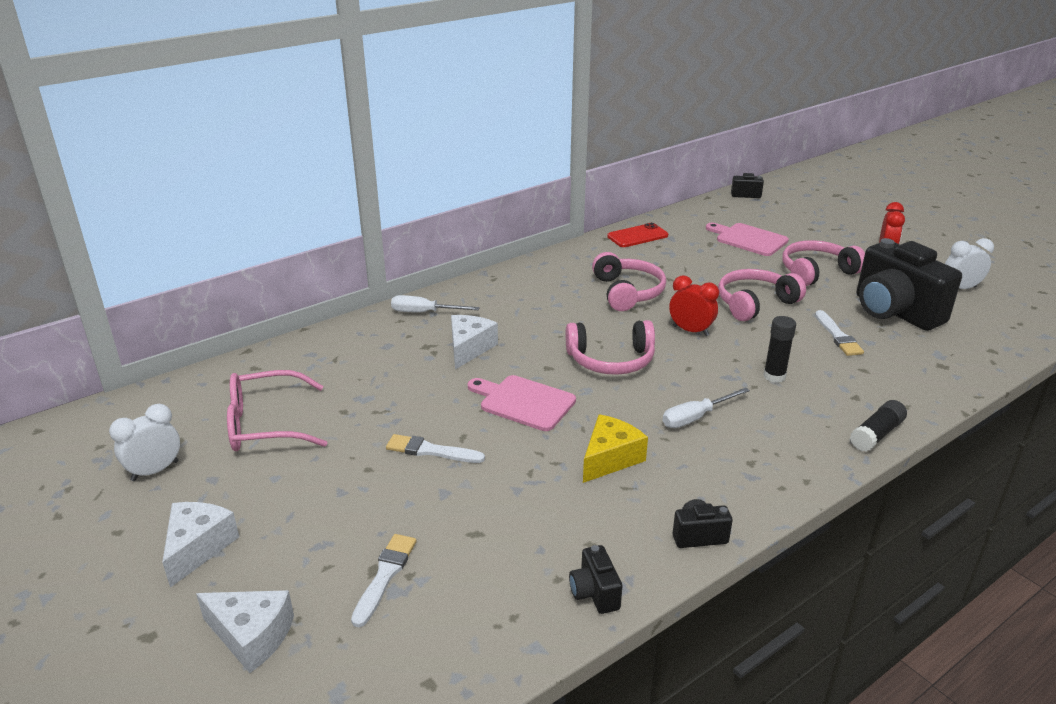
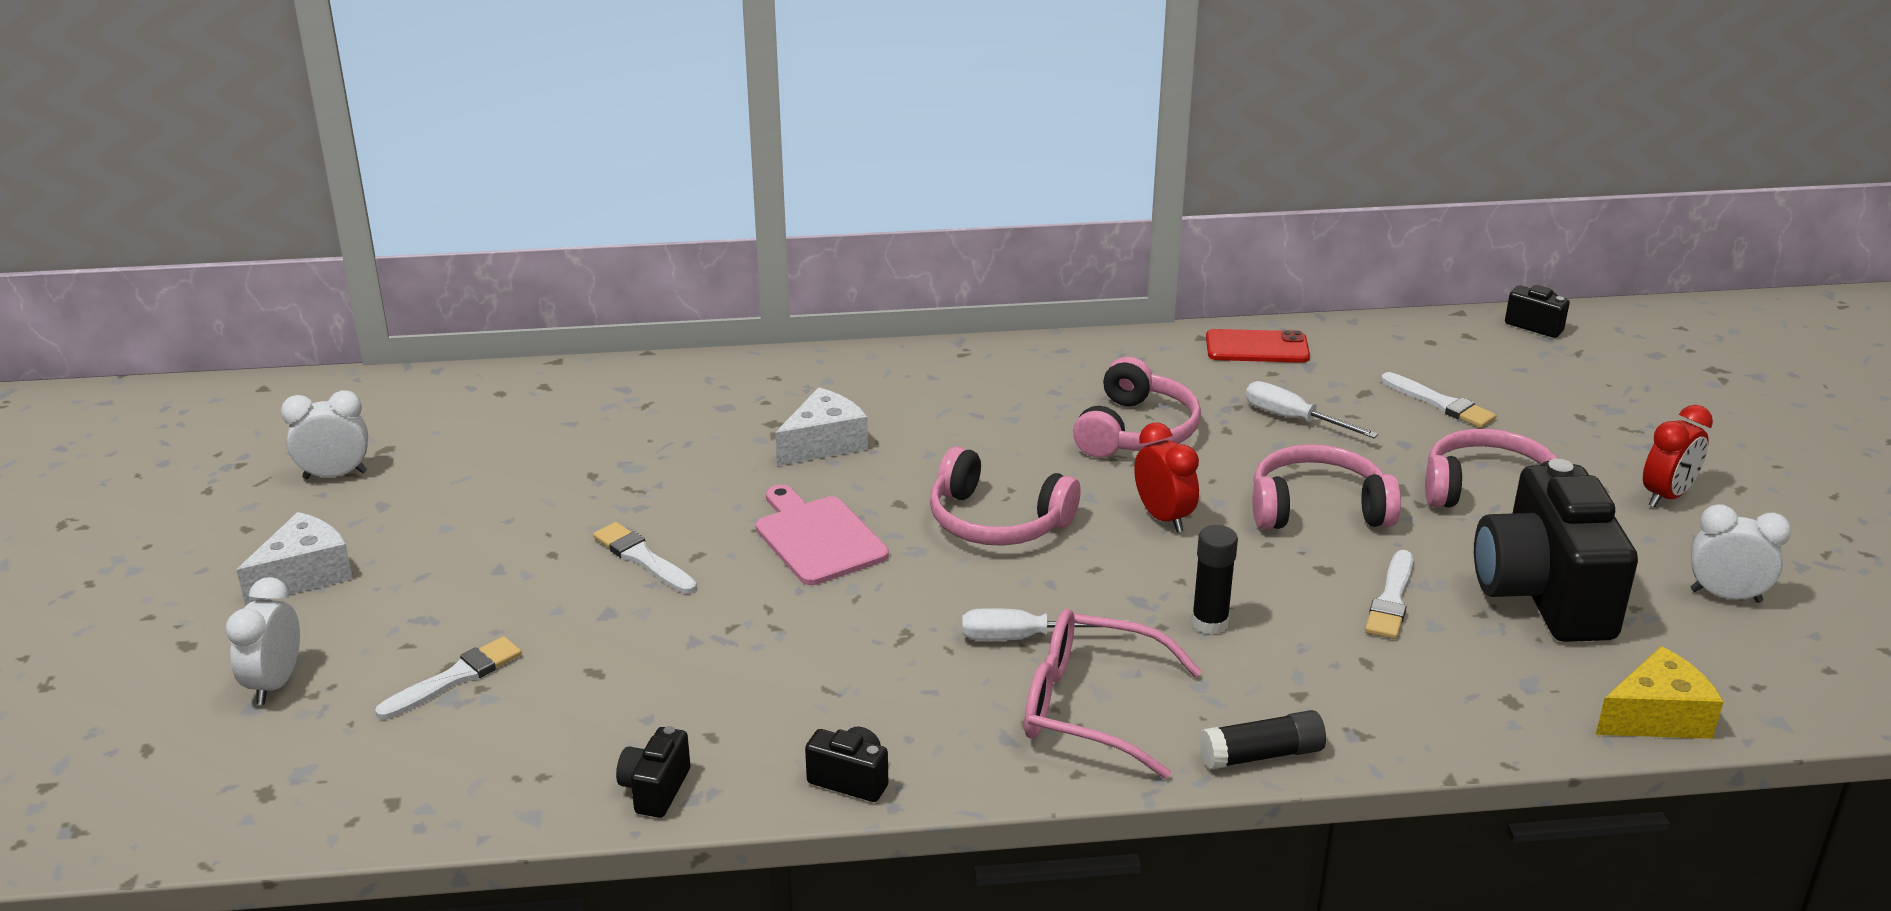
camera: 30 degrees right, 0 degrees up
(251, 636) = (275, 684): white cheese -> white clock
(265, 425) = (492, 461): pink glasses -> pink glasses (1089, 707)
(424, 312) = (817, 376): white screwdriver -> white screwdriver (1293, 419)
(610, 458) = (847, 647): yellow cheese -> yellow cheese (1656, 717)
(748, 239) = (1440, 403): pink cutting board -> white brush

